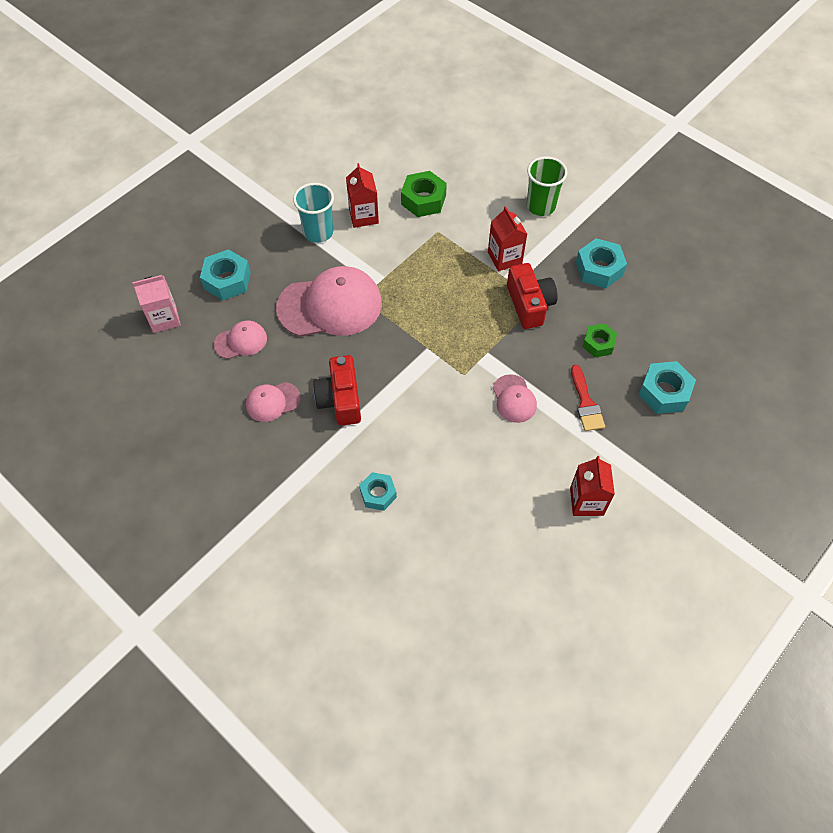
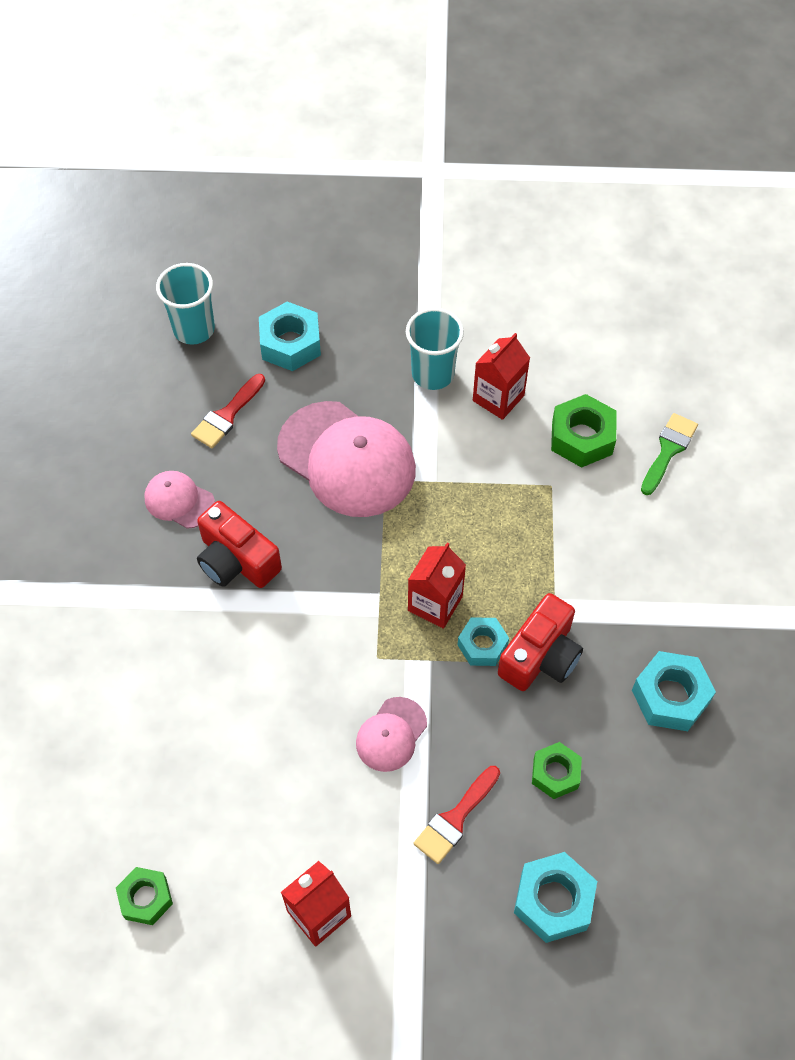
camera: 50 degrees right, 0 degrees up
(164, 318) = (194, 329): pink carton -> turquoise cup
(241, 341) = (227, 415): pink cap -> red brush
(340, 399) = (236, 560): red camera -> red camera turned 90 degrees counterclockwise
(378, 494) = (151, 685): turquoise nut -> turquoise nut (482, 645)
(466, 172) = (668, 450): none -> green brush
(504, 258) = (582, 581): red carton -> red carton (435, 603)
(507, 582) = (146, 898): none -> green nut
(541, 206) = (701, 564): green cup -> none

